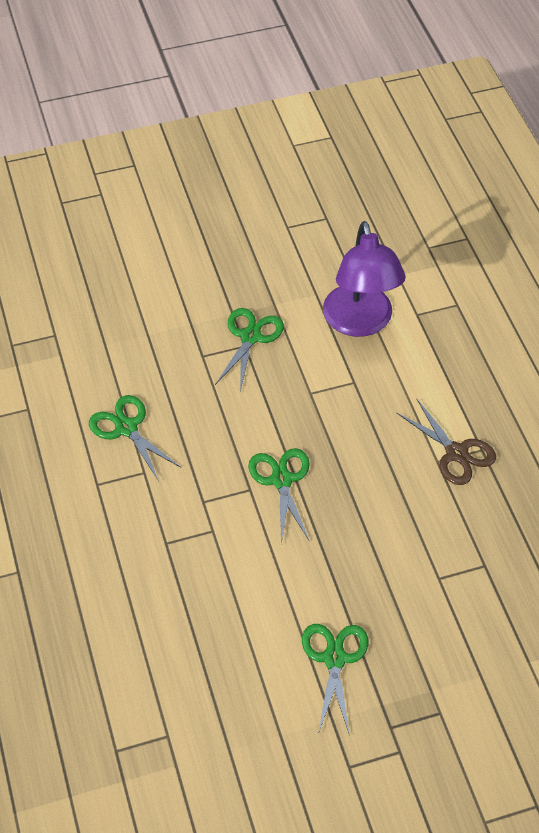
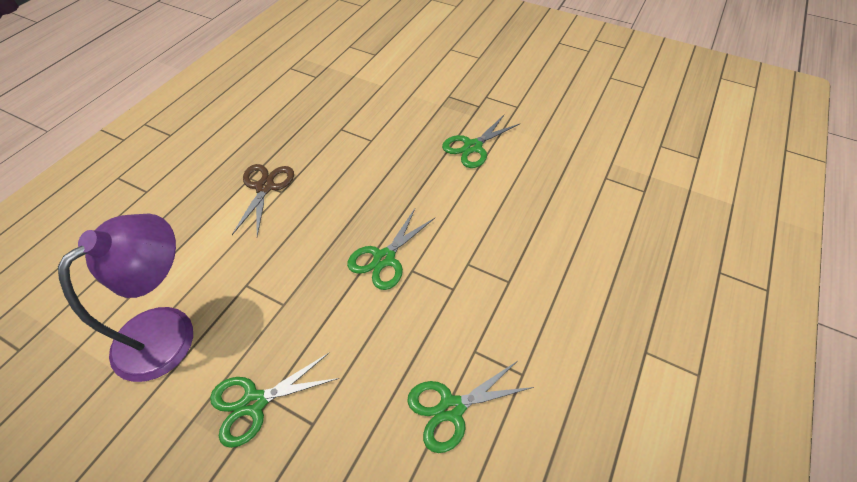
camera: 135 degrees left, 0 degrees up
(126, 428) = (451, 408): green scissors -> green scissors turned 60 degrees clockwise

